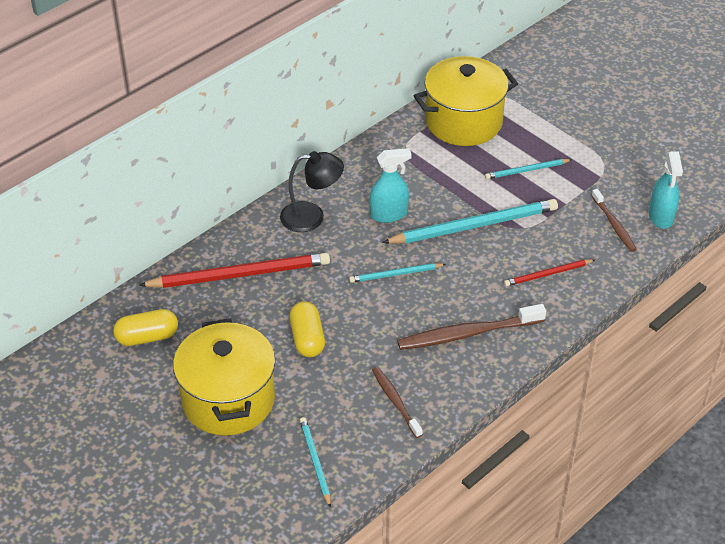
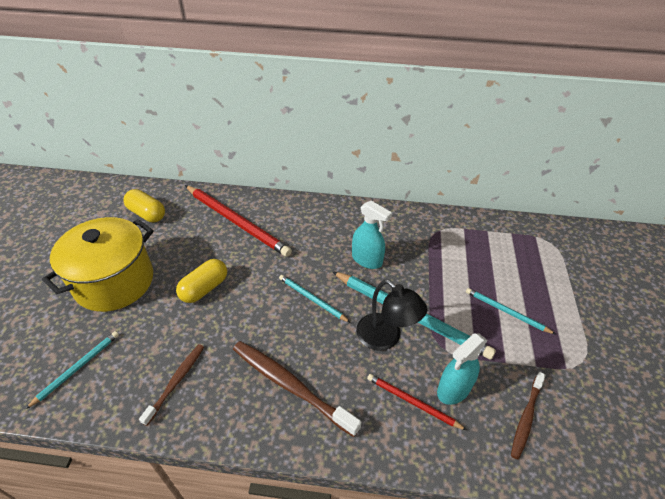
camera: 50 degrees right, 0 degrees up
(312, 216) = (322, 224): black lamp -> black lamp (385, 338)
(463, 122) = (503, 245): yellow pot -> none
(661, 217) = (583, 453): turquoise spray bottle -> turquoise spray bottle (453, 389)

